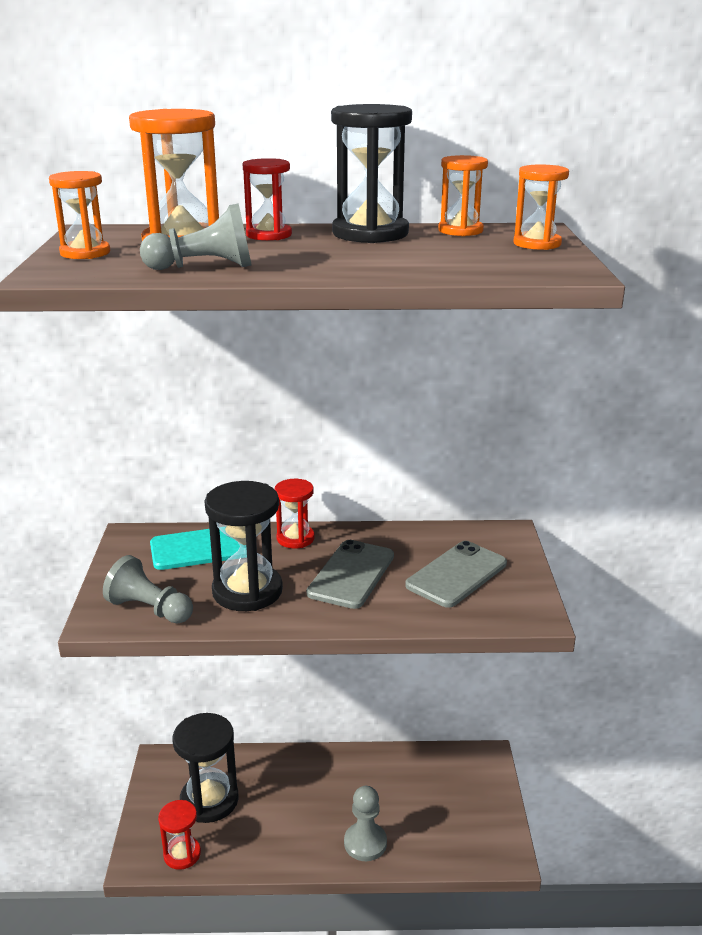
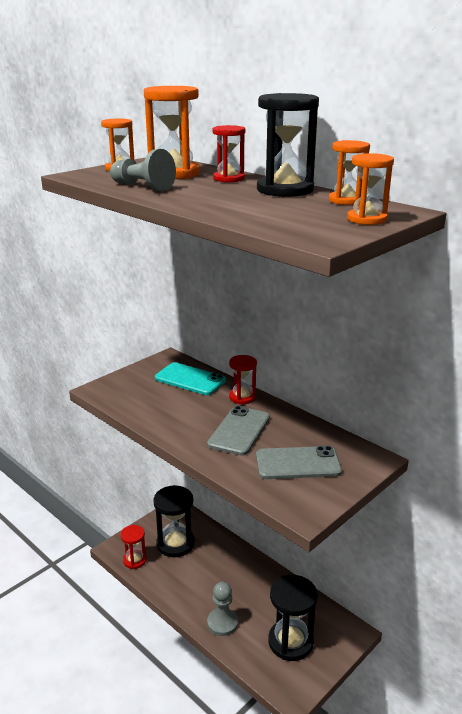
camera: 45 degrees right, 0 degrees up
(150, 609) = (122, 396): grey pawn -> none
(247, 591) = (176, 411): black hourglass -> black hourglass (290, 642)
(351, 574) = (239, 431): grey phone -> grey phone turned 45 degrees counterclockwise

